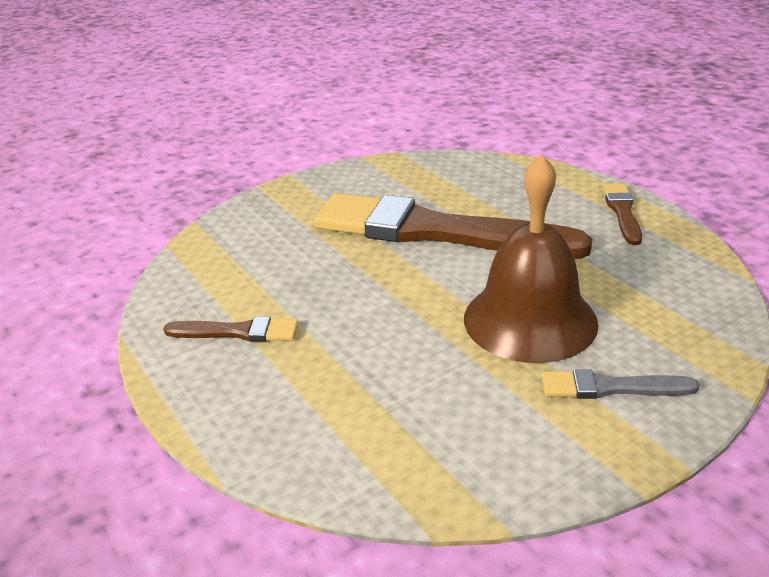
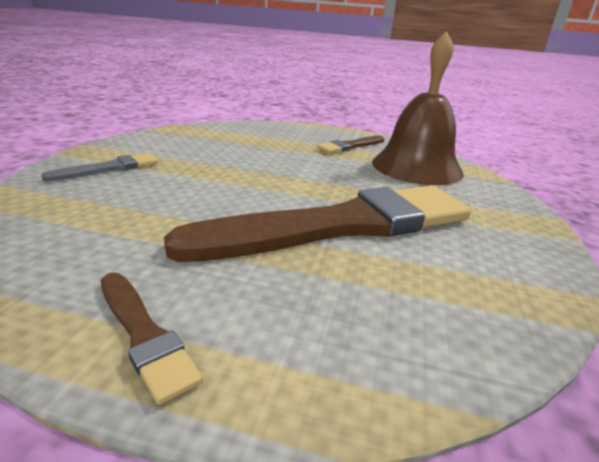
camera: 135 degrees right, 5 degrees down
(530, 320) = (187, 186): brown bell -> brown bell (416, 167)

